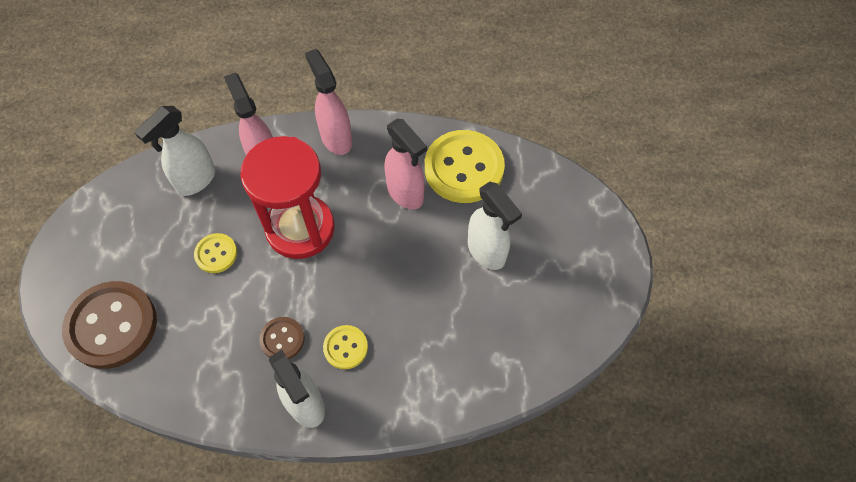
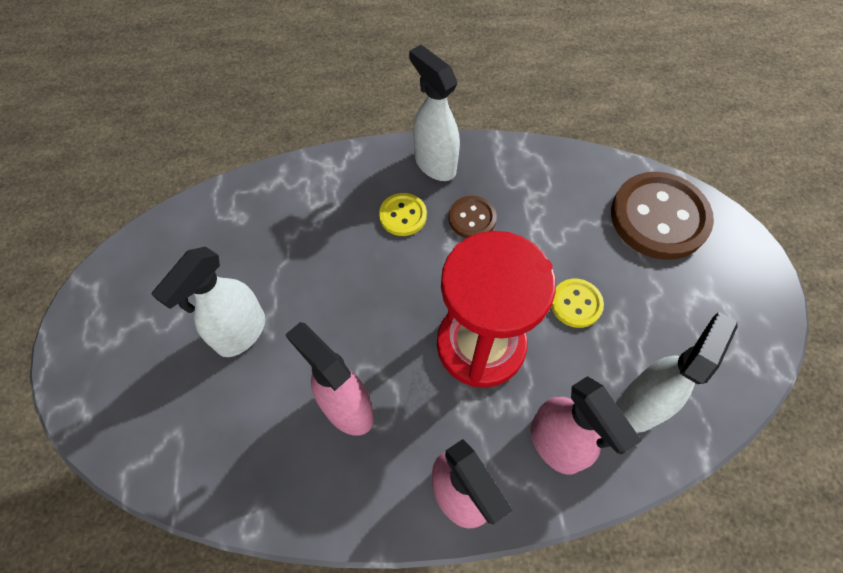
camera: 175 degrees right, 0 degrees up
(464, 168) = (263, 458): yellow button -> none
(487, 252) = (241, 333): white spray bottle -> white spray bottle turned 105 degrees counterclockwise

